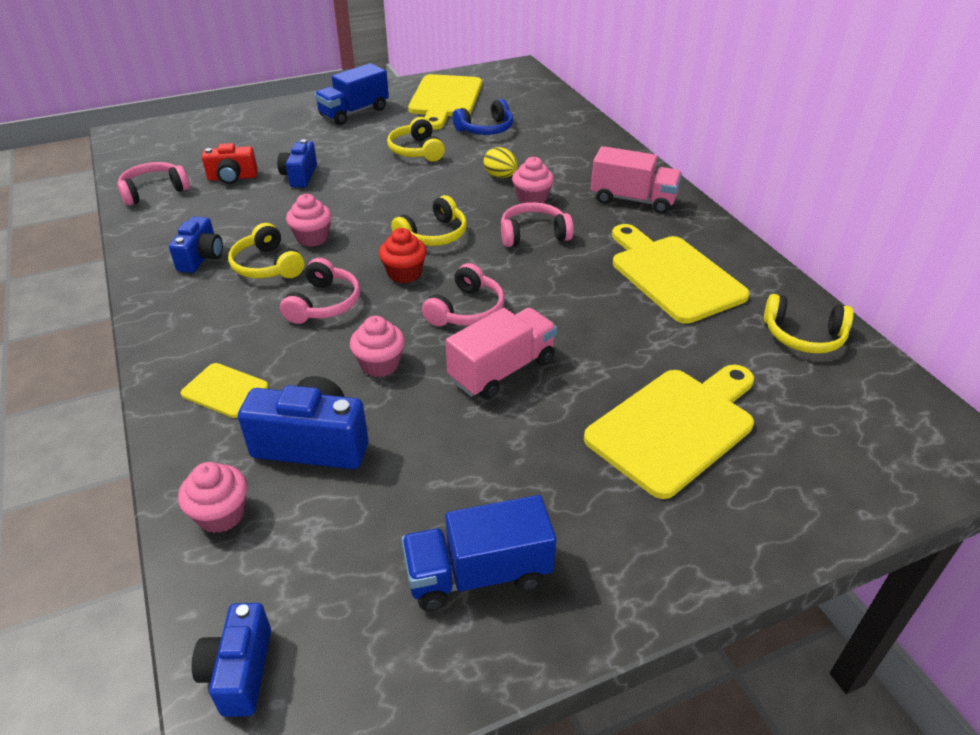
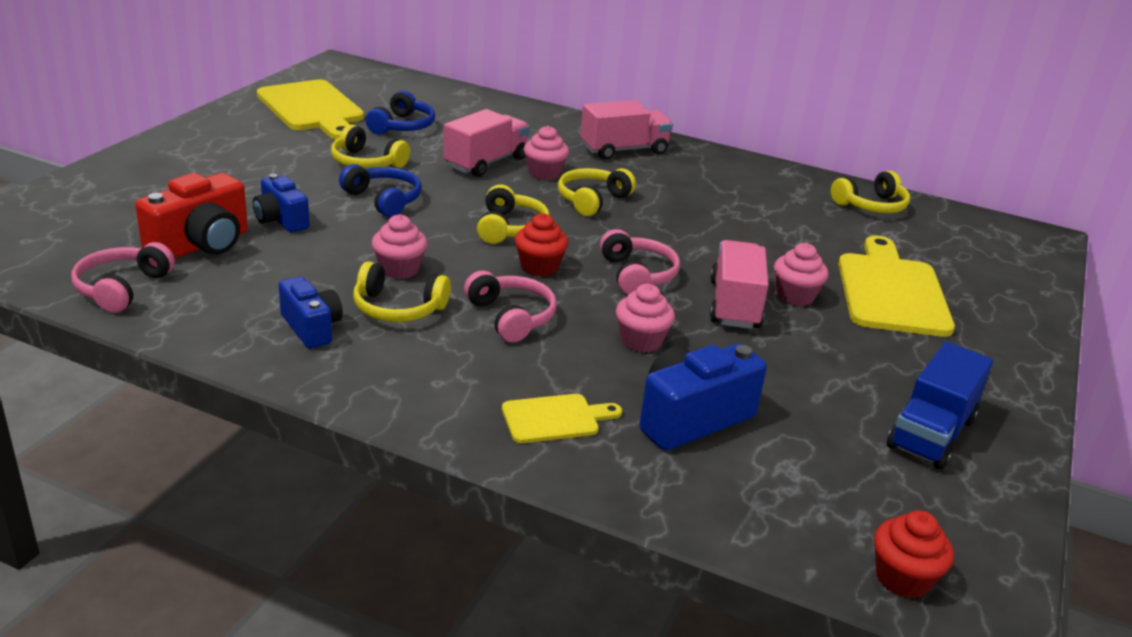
camera: 45 degrees left, 10 degrees down
(221, 514) = (713, 501): pink cupcake -> pink cupcake (795, 296)
(232, 177) = (201, 245): red camera -> red camera, size x1.55
(239, 671) = (902, 578): blue camera -> red cupcake
(354, 112) = (231, 144): blue truck -> none
(383, 182) = (383, 200): none -> blue headphones
(500, 176) = (486, 163): yellow egg -> pink truck
(533, 234) = (592, 200): pink headphones -> yellow headphones
(673, 275) = (738, 195): yellow cutting board -> none

